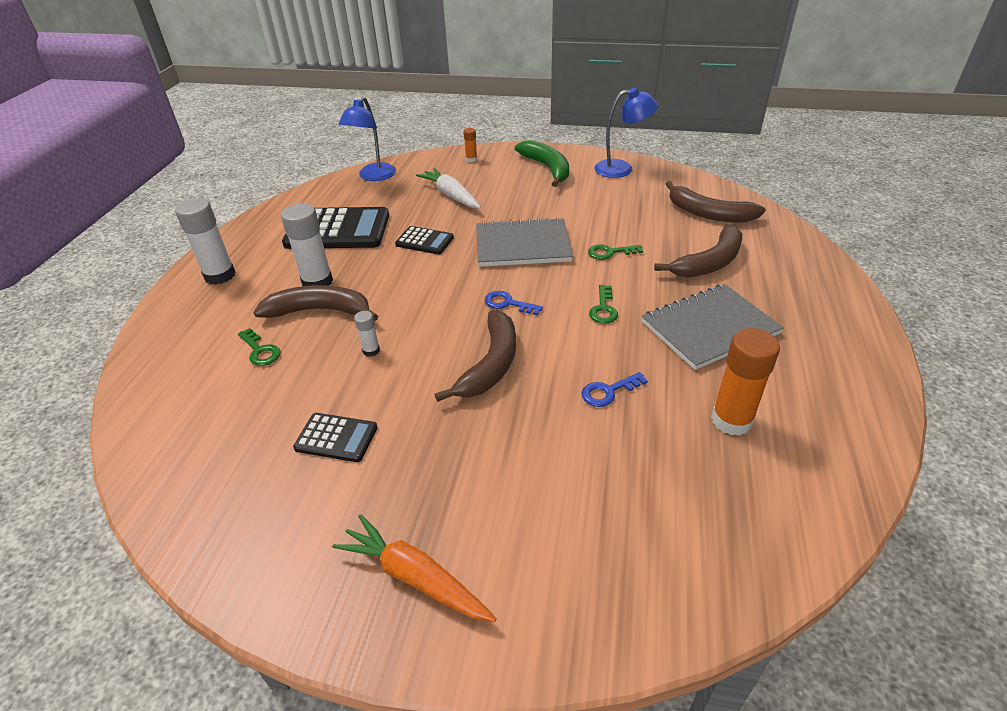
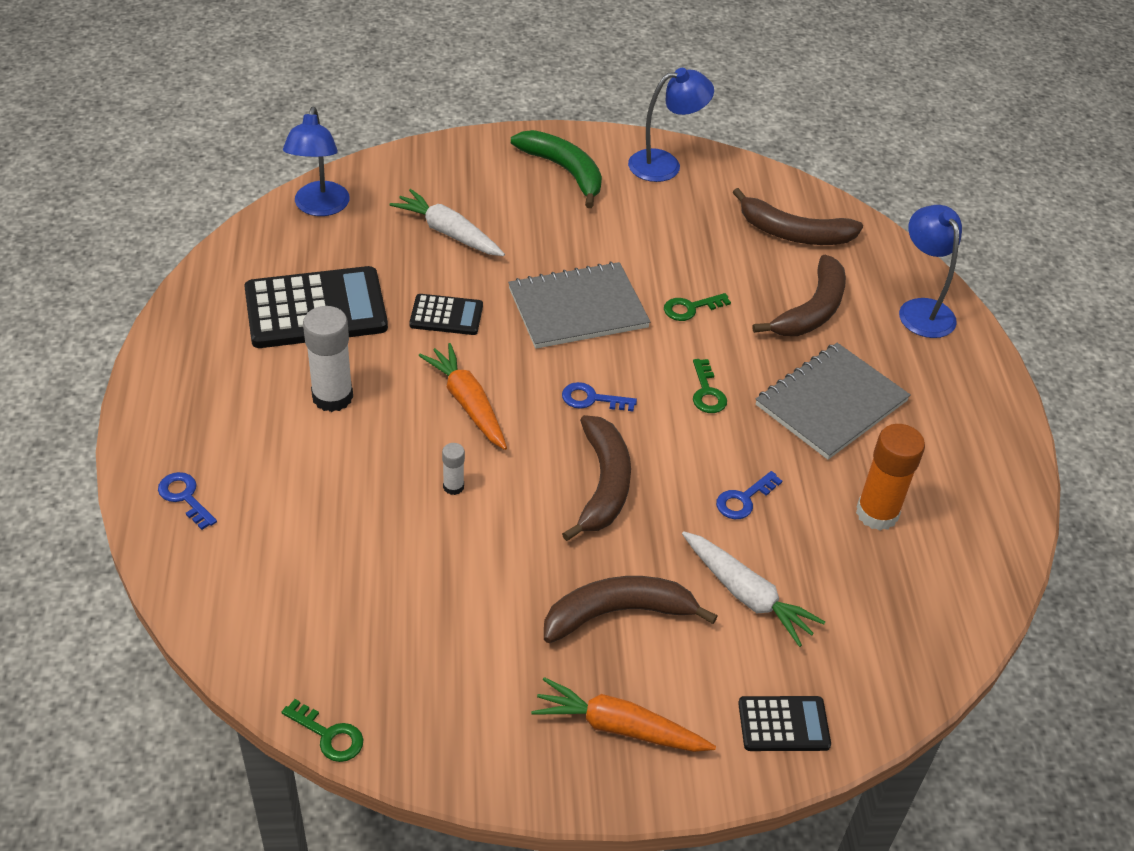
camera: 20 degrees left, 5 degrees up
(176, 333) = (185, 497): none -> blue key
(220, 275) = (189, 403): white glue stick -> none
(260, 351) = (314, 506): green key -> green key (329, 735)
(320, 311) = (359, 440): brown banana -> brown banana (618, 613)
(336, 438) = (467, 600): black calculator -> black calculator (783, 724)
(411, 296) = (467, 403): none -> orange carrot
(471, 159) = (450, 163): orange glue stick -> none
(584, 473) = (746, 595): none -> white carrot
(806, 270) = (921, 310): none -> blue lamp

